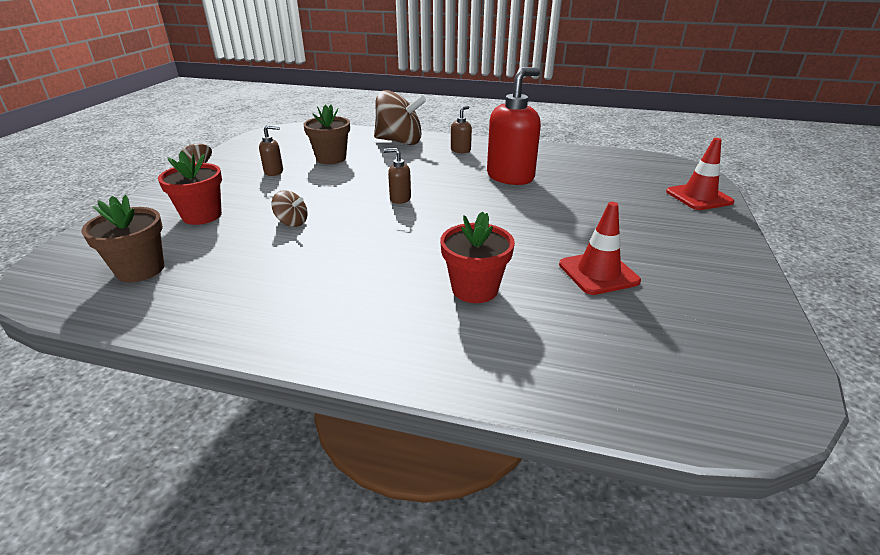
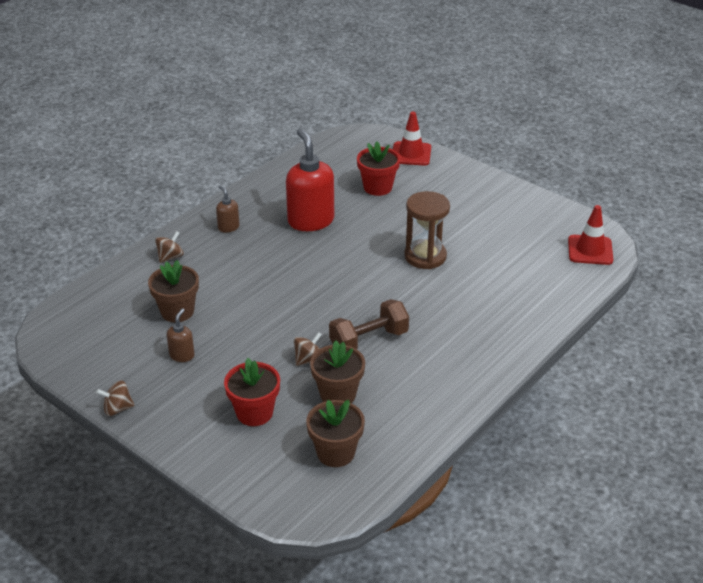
camera: 65 degrees left, 5 degrees up
(240, 249) = (338, 394): none -> brown flower pot
(340, 246) = (369, 340): none -> brown dumbbell
(399, 142) = (170, 257): brown spinning top -> brown spinning top, size x0.47
(400, 199) = (307, 291): brown soap dispenser -> none
(475, 289) = (464, 294): red flower pot -> red flower pot (377, 187)
(522, 246) = (425, 256): none -> brown hourglass
(598, 273) = (476, 239): red traffic cone -> red traffic cone (590, 250)

